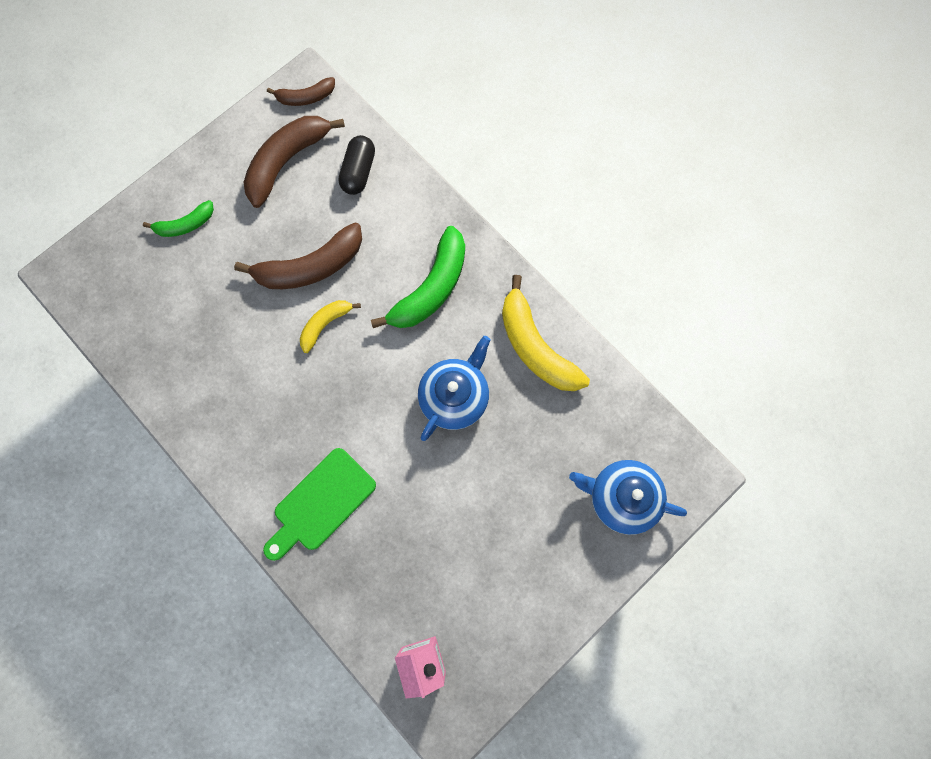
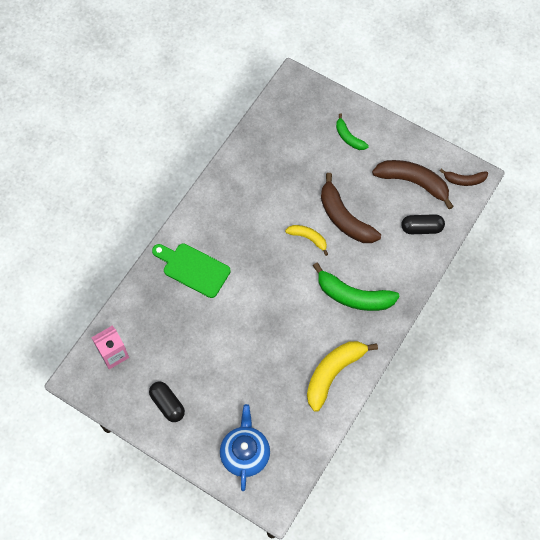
camera: 75 degrees right, 10 degrees down
(306, 97) = (464, 180): brown banana -> brown banana turned 60 degrees counterclockwise
(455, 396) = (283, 330): blue teapot -> none
(523, 593) = (167, 404): none -> black capsule

